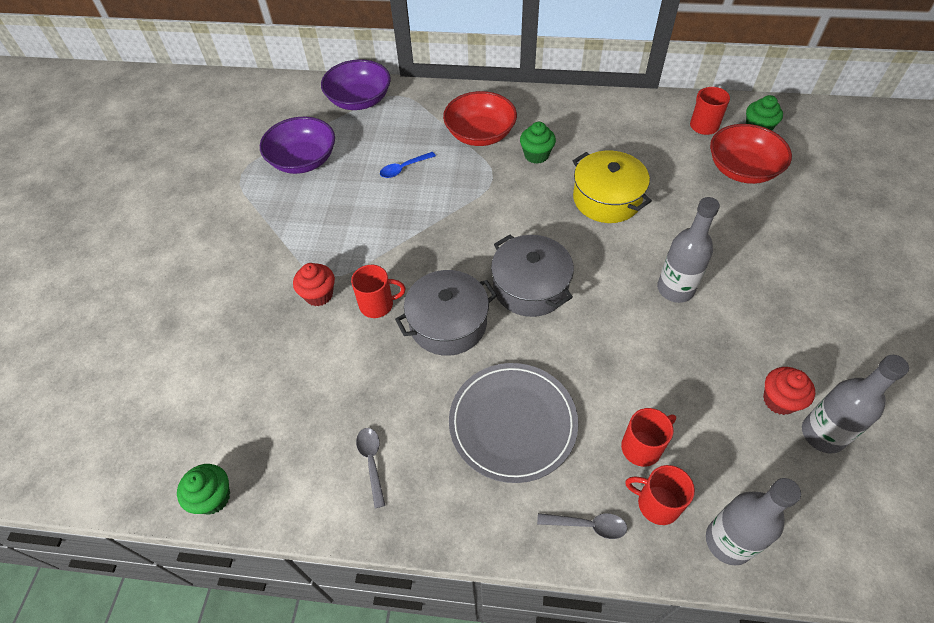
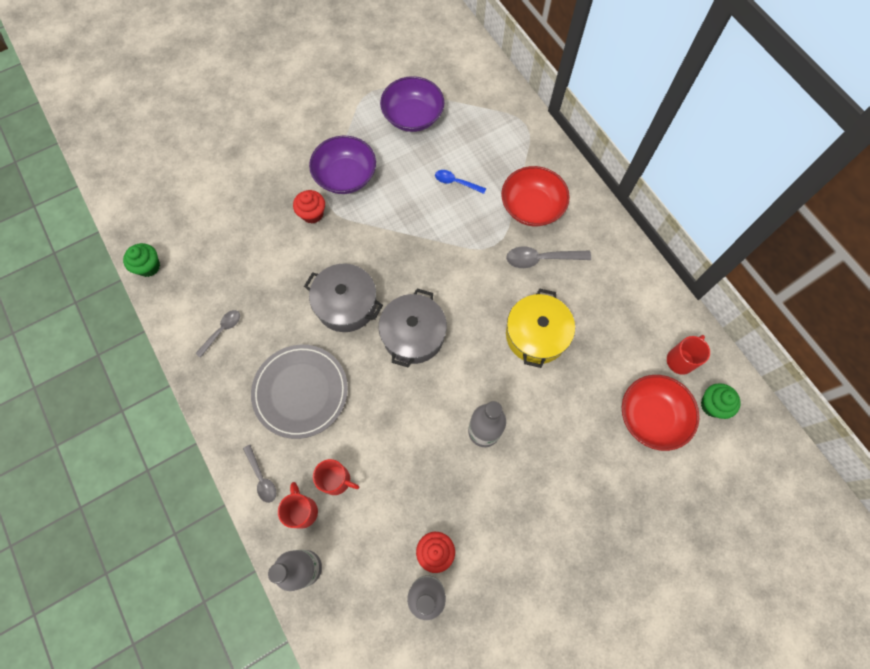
camera: 50 degrees right, 15 degrees up
(359, 100) = (499, 104): purple bowl -> purple bowl (345, 176)
(377, 305) = (330, 253): red mug -> none
(536, 155) = (542, 259): green cupcake -> grey spoon

